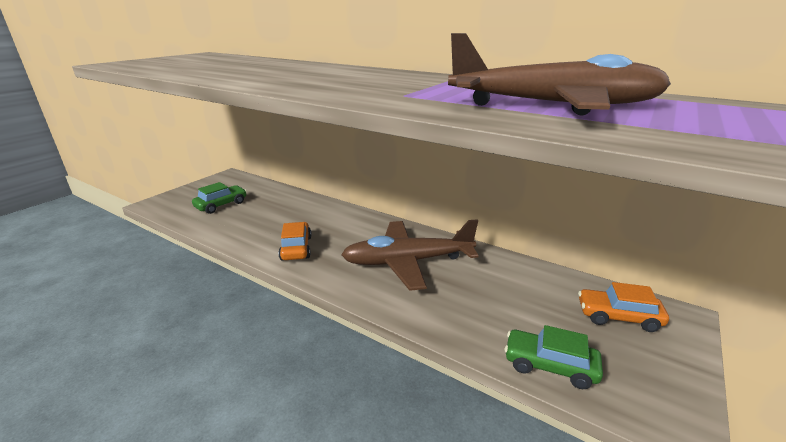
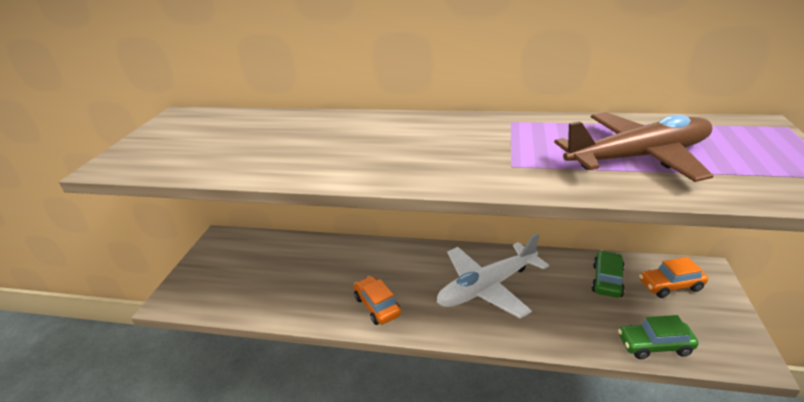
camera: 20 degrees left, 5 degrees up
(221, 205) = (250, 279): green car -> green car (607, 280)
(408, 262) = (487, 287): brown plane -> white plane

